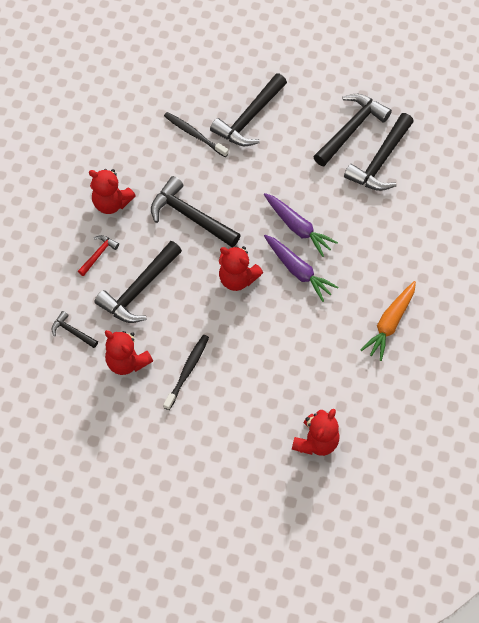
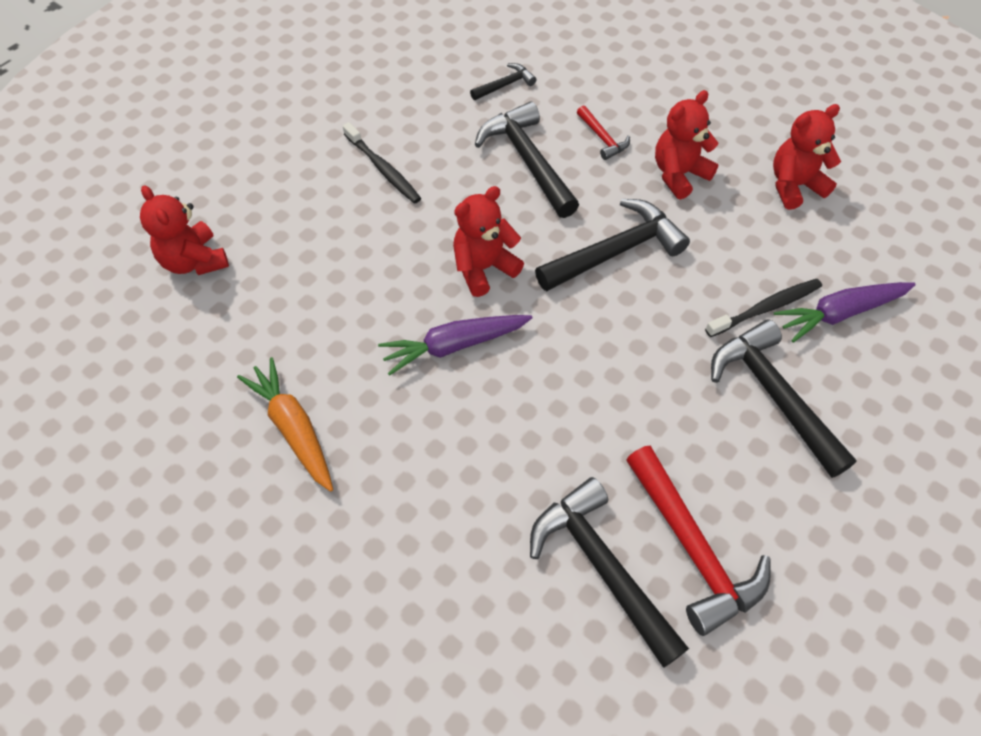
camera: 115 degrees right, 5 degrees down
(127, 361) = (433, 119): red teddy bear -> red teddy bear (794, 186)
(298, 228) = (528, 377): purple carrot -> purple carrot (839, 314)
(351, 129) = (692, 548): black hammer -> red hammer

